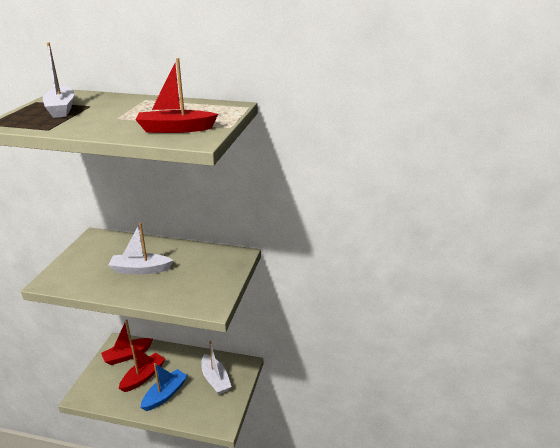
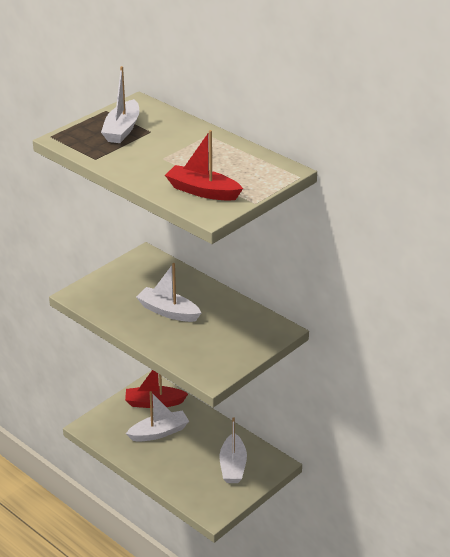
camera: 30 degrees right, 5 degrees up
(143, 377) = (159, 432): red boat -> white boat
(165, 394) = (171, 460): blue boat -> none

